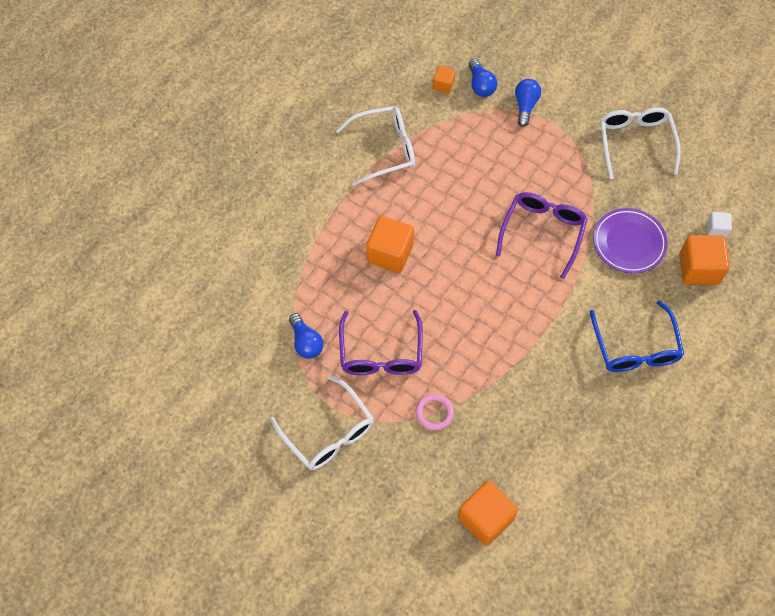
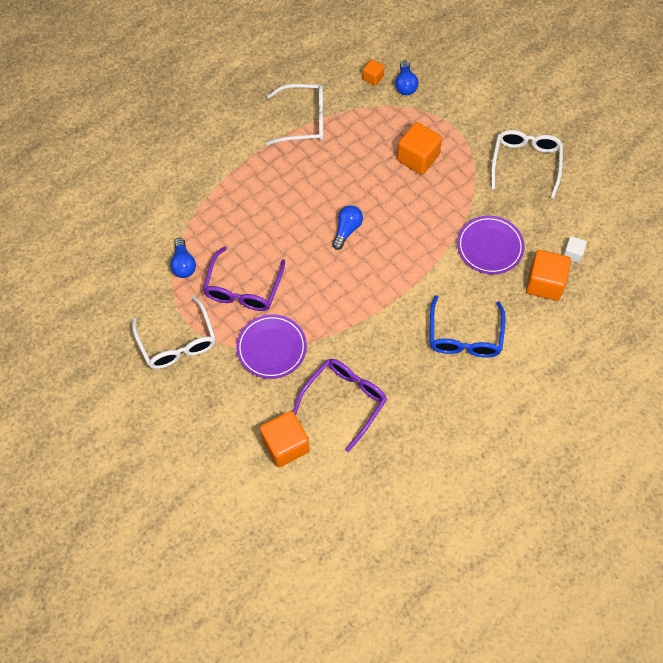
camera: 15 degrees right, 0 degrees up
(390, 253) = (279, 208): orange cube -> orange cube (418, 158)
(434, 413) = (271, 348): pink ring -> purple plate
(525, 106) = (438, 111): blue light bulb -> blue light bulb (347, 230)
(543, 232) = (417, 221): purple glasses -> purple glasses (345, 400)

